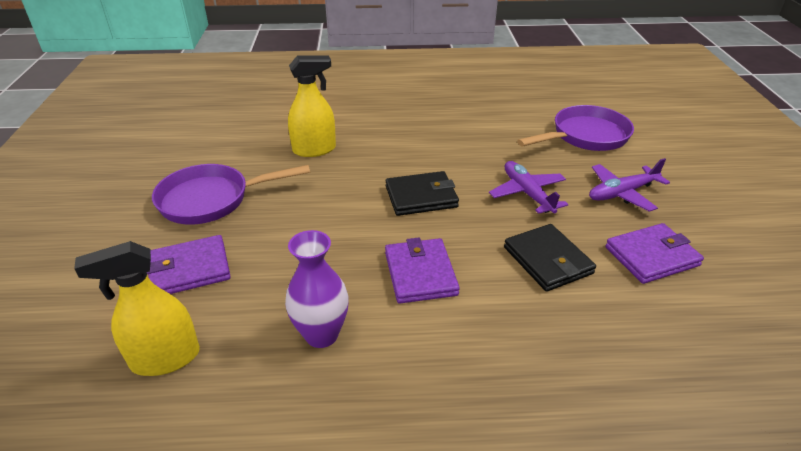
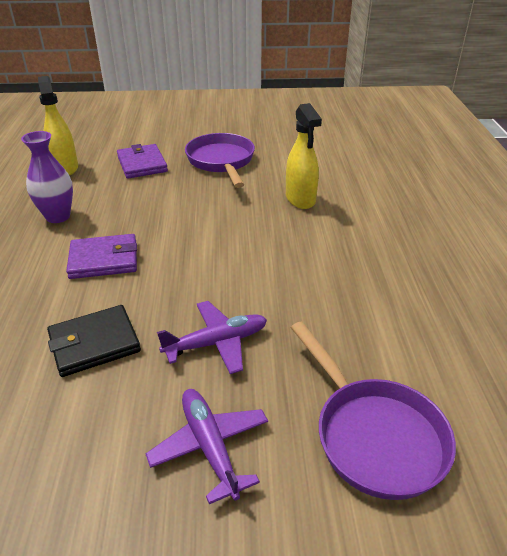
camera: 90 degrees right, 0 degrees up
(421, 197) = (217, 262): black wallet -> none
(651, 256) = (71, 443): purple wallet -> none

